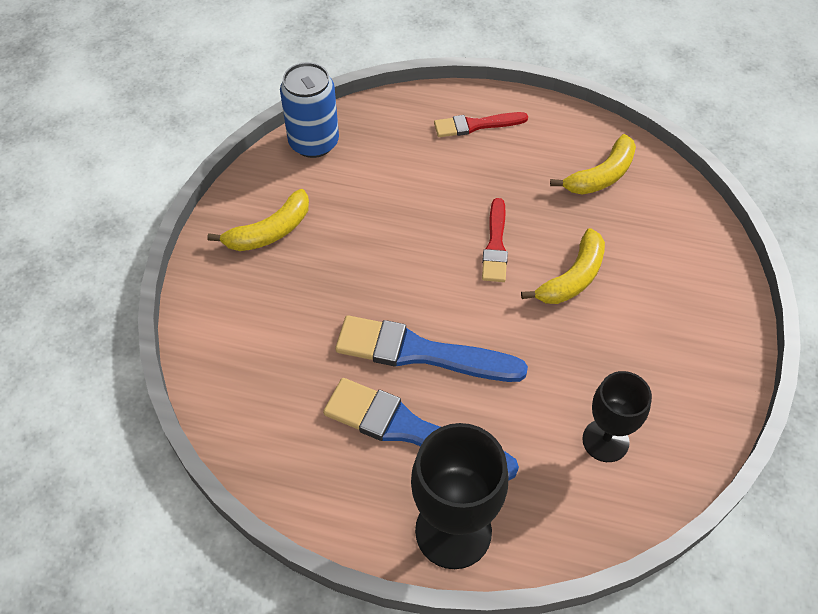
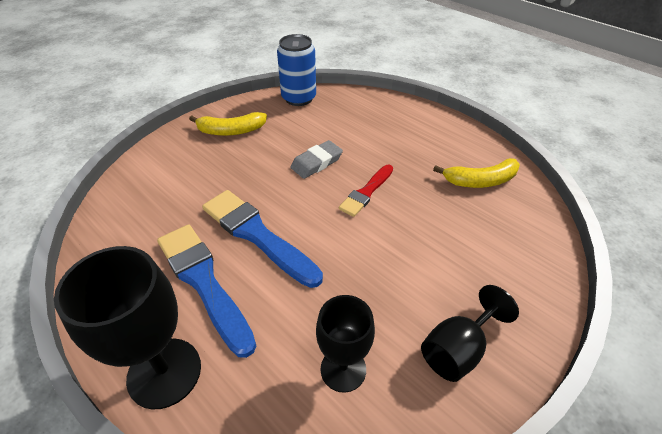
camera: 30 degrees right, 10 degrees down
(412, 231) = (316, 163): none -> grey eraser
(476, 125) = (409, 122): red brush -> none
(572, 277) = (408, 235): yellow banana -> none
(686, 371) = (458, 349): none -> black goblet

